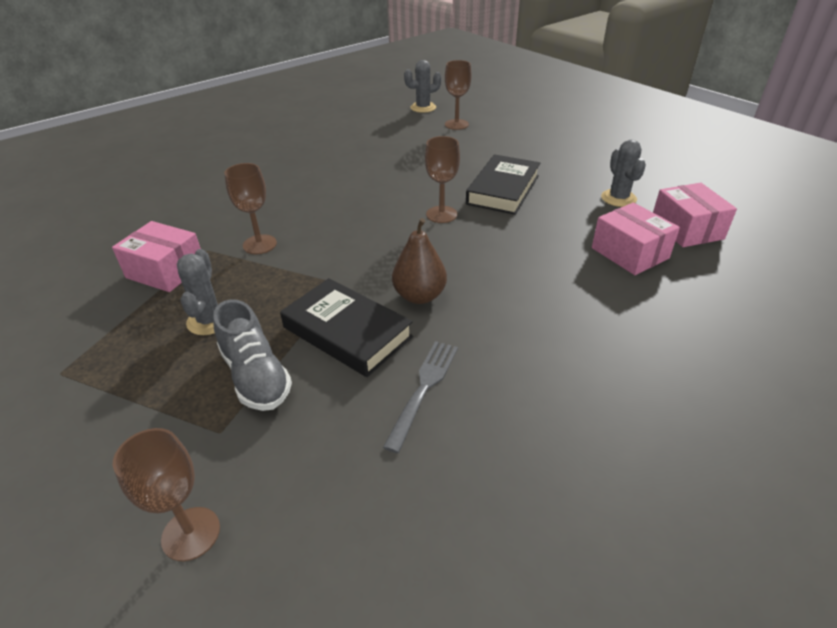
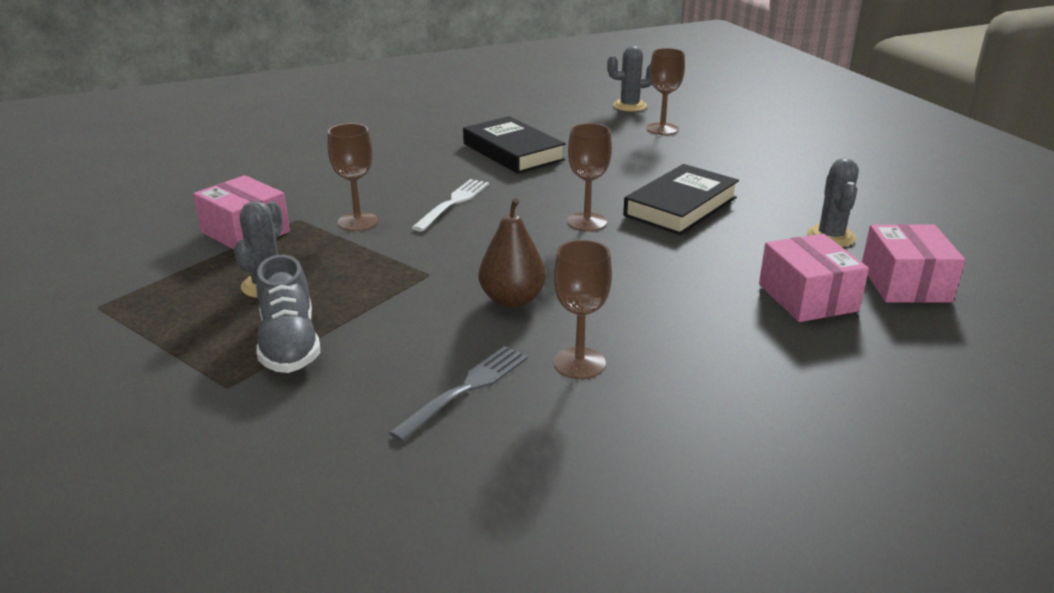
camera: 15 degrees right, 10 degrees down
(191, 533) = (156, 466): brown goblet -> brown goblet (579, 363)
(330, 214) = (453, 203): none -> white fork
(347, 332) = (410, 321): black book -> black book (513, 152)

